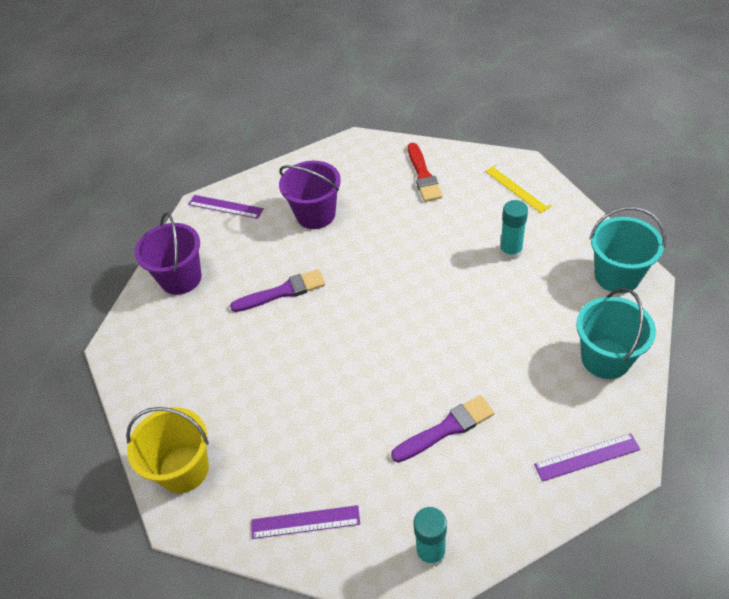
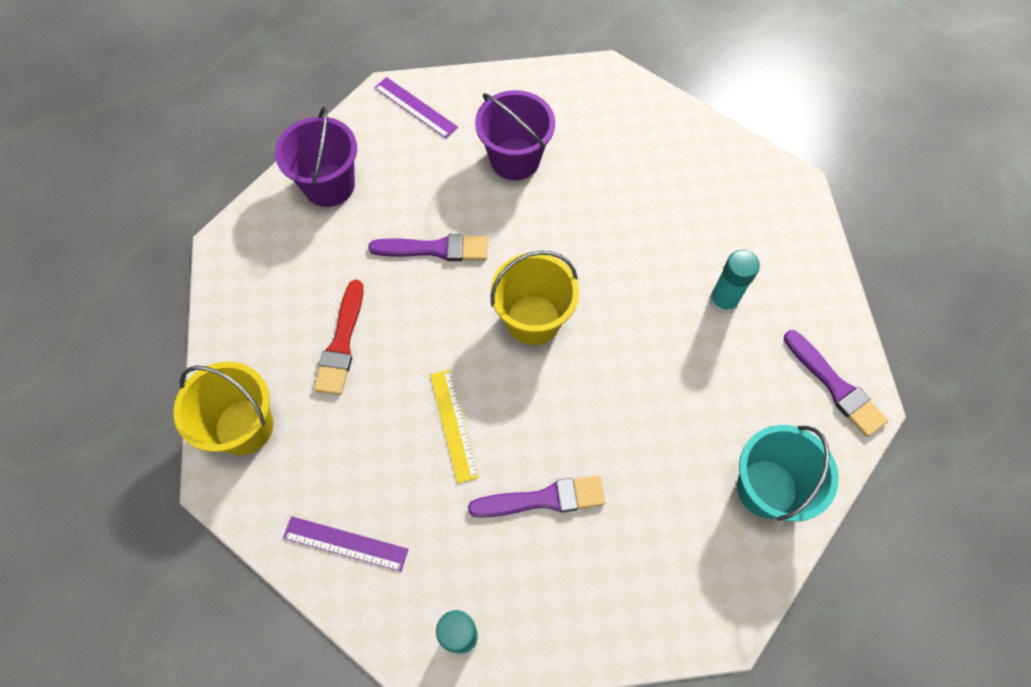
camera: 15 degrees right, 15 degrees up
(379, 312) = (533, 320): none -> yellow bucket
(423, 175) = (666, 154): red brush -> red brush (341, 343)
(517, 188) = (773, 217): yellow ruler -> yellow ruler (454, 425)
(587, 457) = (684, 600): purple ruler -> none
(617, 276) = (835, 386): turquoise bucket -> purple brush

